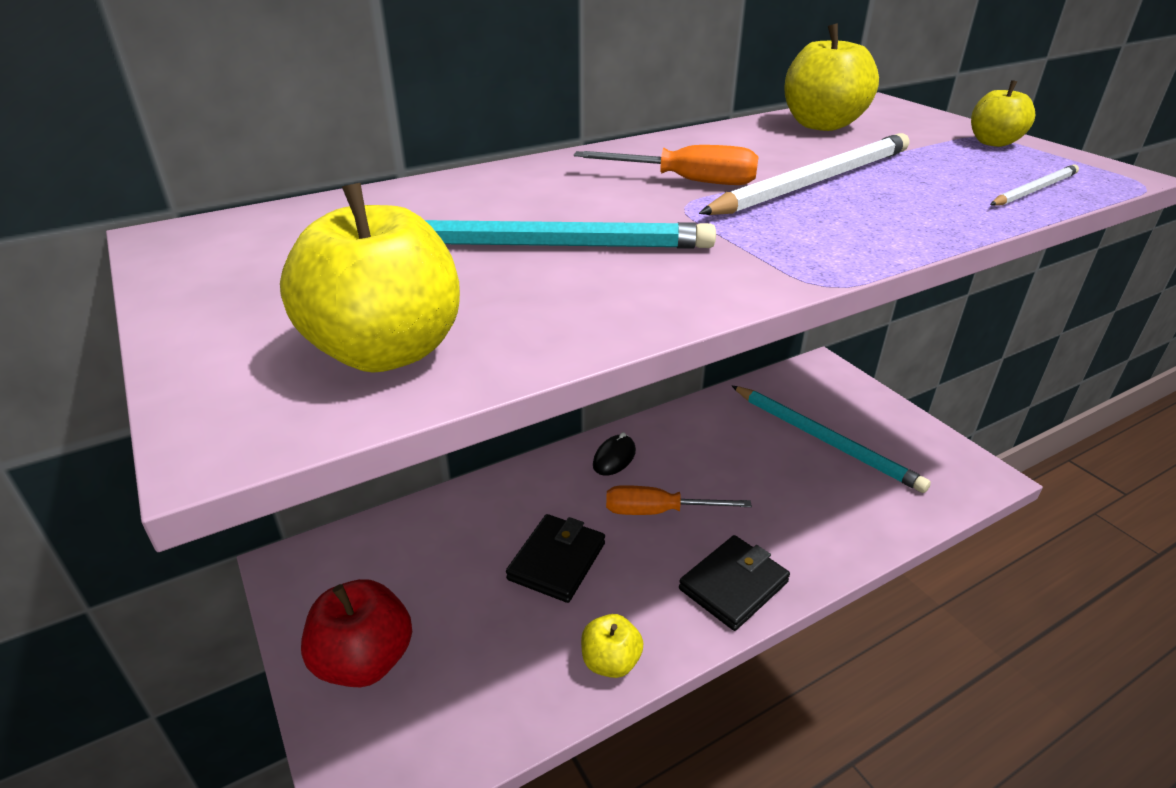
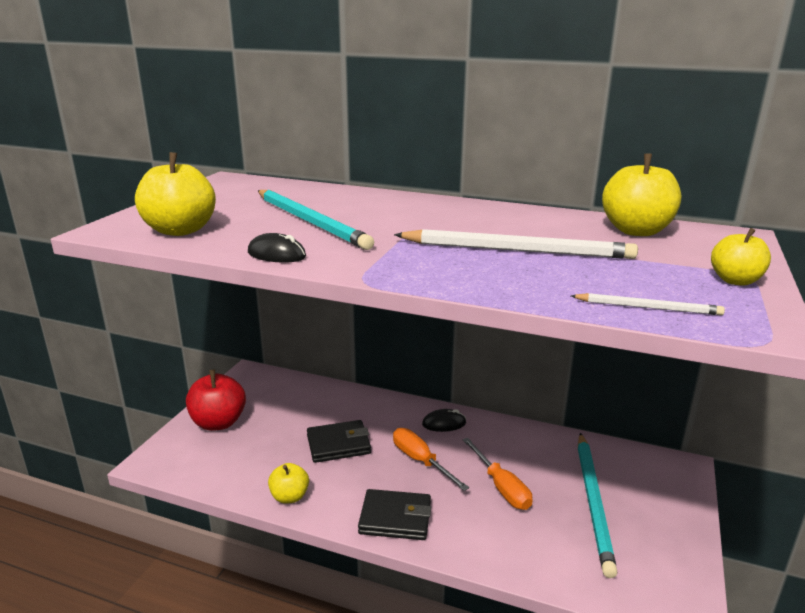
camera: 50 degrees right, 10 degrees down
(642, 308) = (276, 254): none -> black mouse
(686, 181) = (451, 226): orange screwdriver -> orange screwdriver (501, 487)

